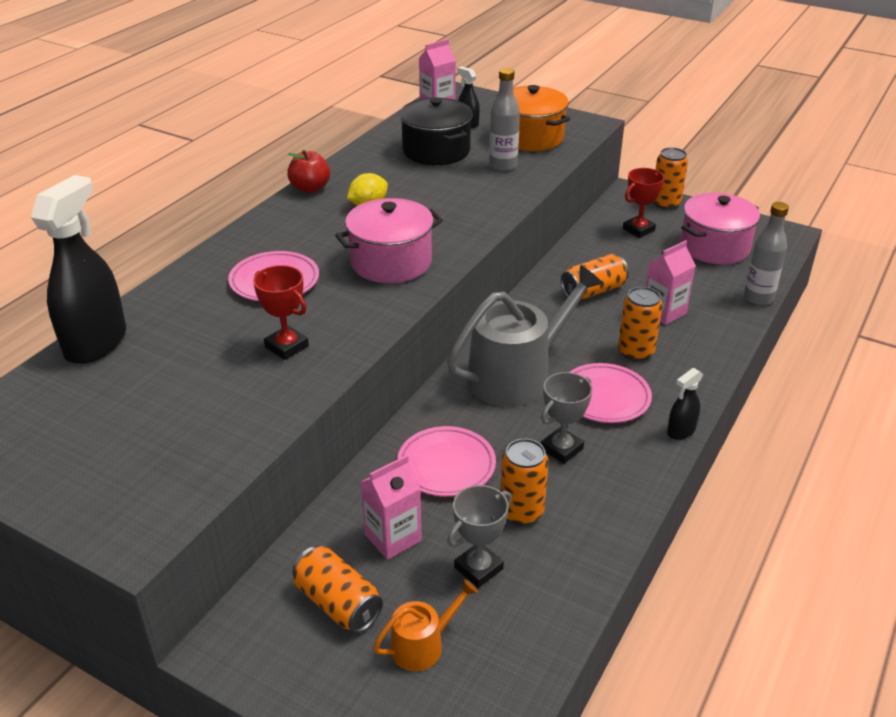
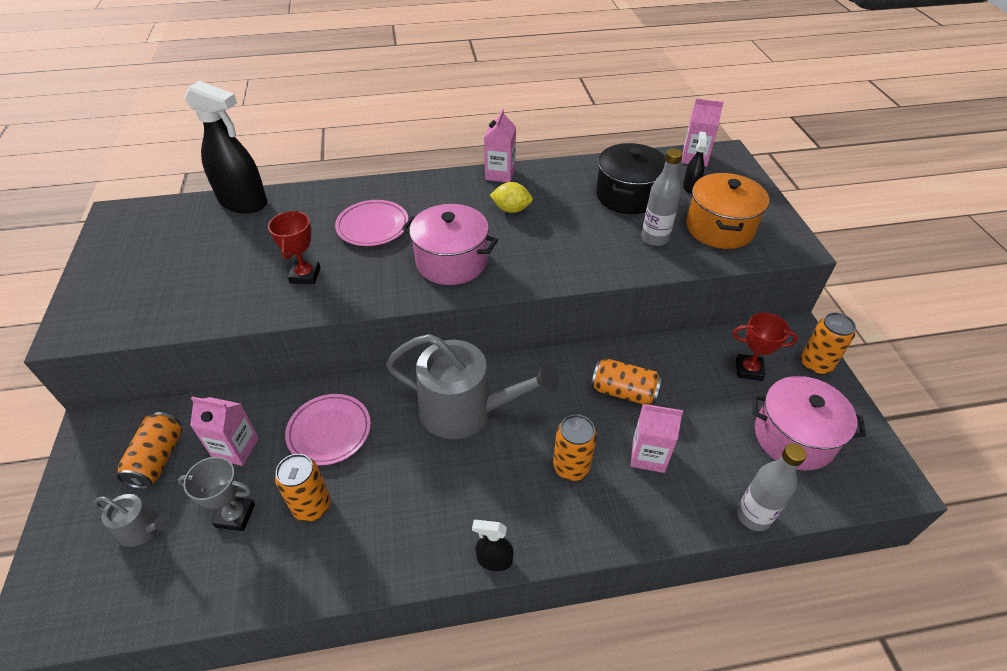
camera: 50 degrees right, 10 degrees up
(96, 343) = (243, 202): black spray bottle -> black spray bottle turned 45 degrees clockwise
(310, 188) = (500, 174): red apple -> pink carton
(423, 645) = (143, 529): orange watering can -> grey watering can
(561, 449) = (402, 489): grey trophy -> none
(604, 397) = (490, 480): pink plate -> none

